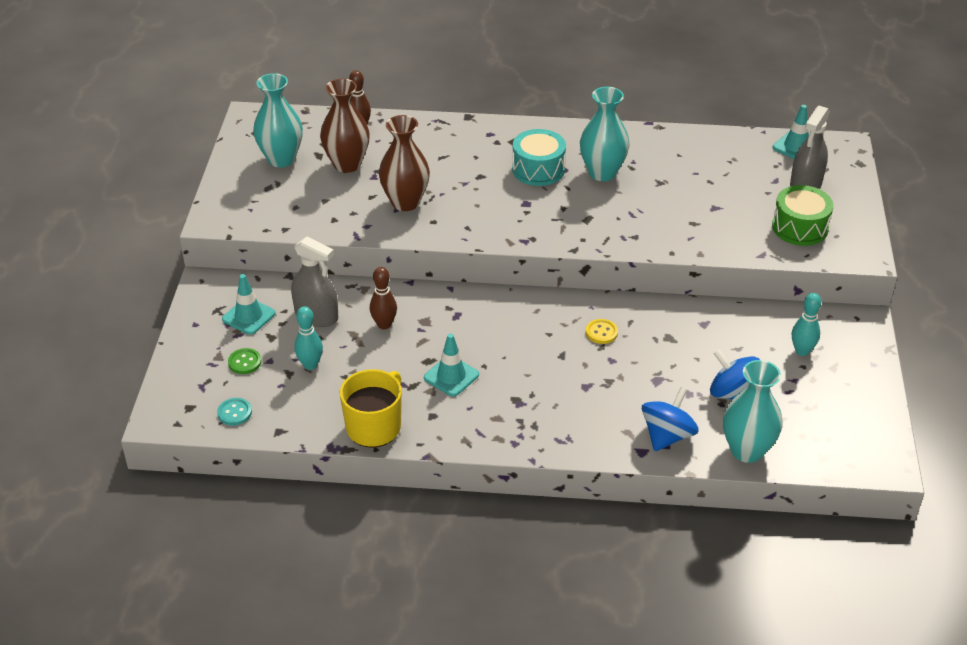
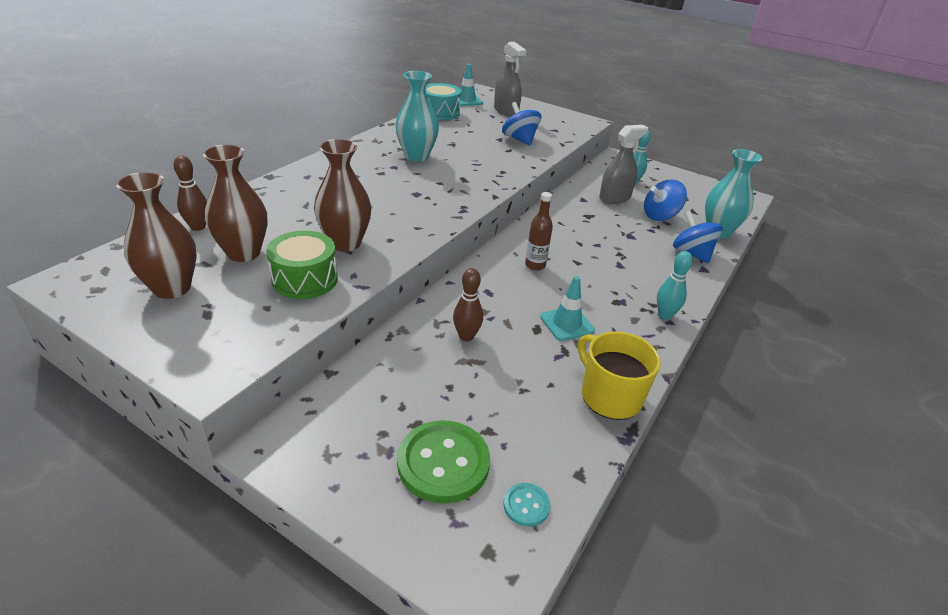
camera: 65 degrees left, 5 degrees down
(244, 362) = (443, 463): green button -> green button, size x2.10
(248, 316) = (366, 430): turquoise traffic cone -> none
(281, 159) = (172, 288): turquoise vase -> brown vase
(310, 365) = (487, 409): turquoise bowling pin -> turquoise bowling pin (665, 315)
(316, 315) = (413, 376): grey spray bottle -> grey spray bottle (614, 198)
(527, 329) = (535, 265): none -> brown bottle
(538, 169) = (381, 175): turquoise drum -> turquoise drum (440, 112)
(601, 332) = (563, 237): yellow button -> none
(732, 221) = (519, 139): none -> blue spinning top
(800, 227) = (546, 126): green drum -> green drum (305, 279)

